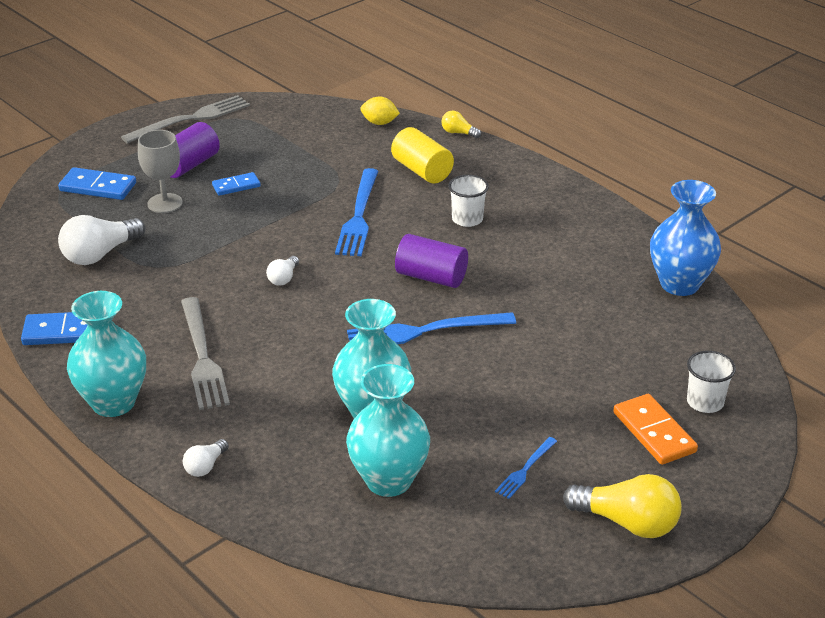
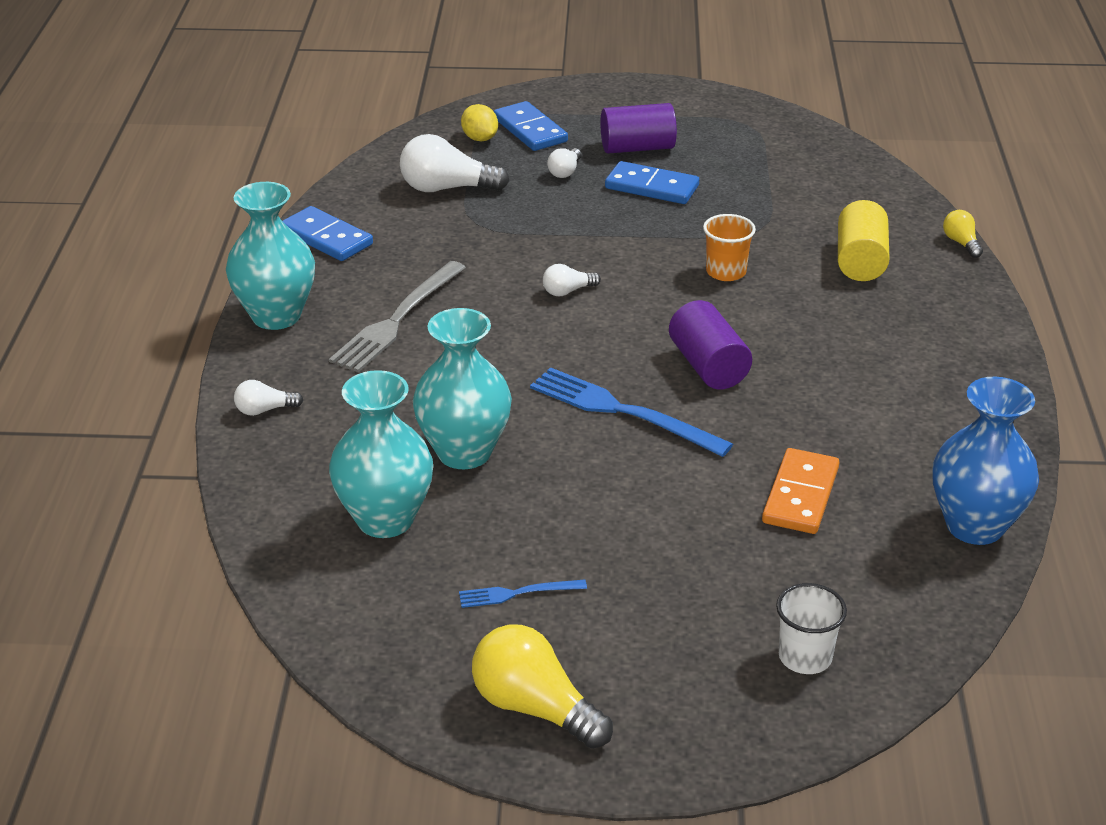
camera: 45 degrees right, 0 degrees up
(165, 203) = (565, 171): grey goblet -> white light bulb
(191, 119) = (702, 107): grey fork -> none
(236, 186) = (652, 187): blue domino -> blue domino, size x1.57
(358, 216) = (726, 272): blue fork -> orange cup
(379, 123) = (888, 194): yellow lemon -> yellow lemon (480, 138)
(467, 219) = (834, 332): white cup -> none
(627, 522) = (535, 708): yellow light bulb -> yellow light bulb turned 150 degrees clockwise
(654, 432) = (700, 647): orange domino -> orange domino (800, 495)

